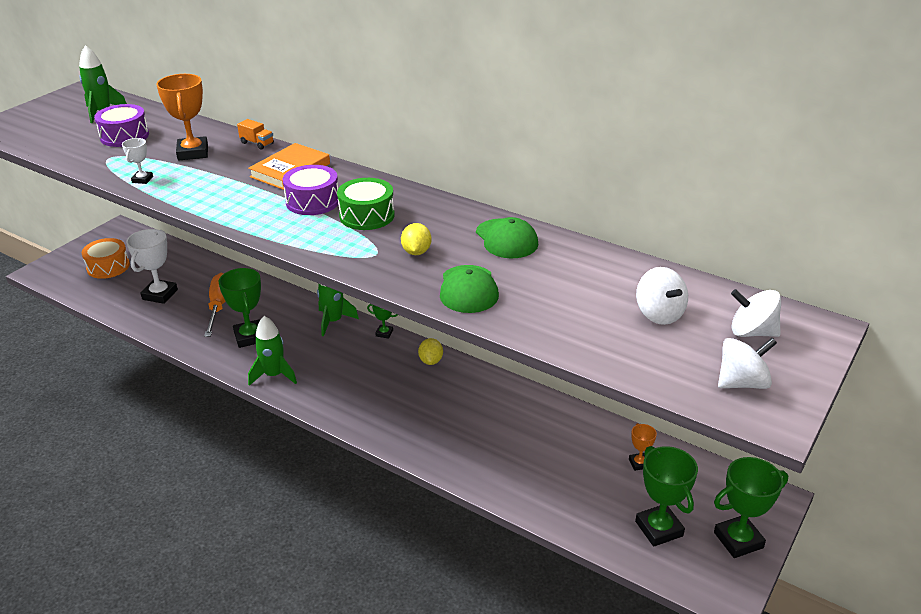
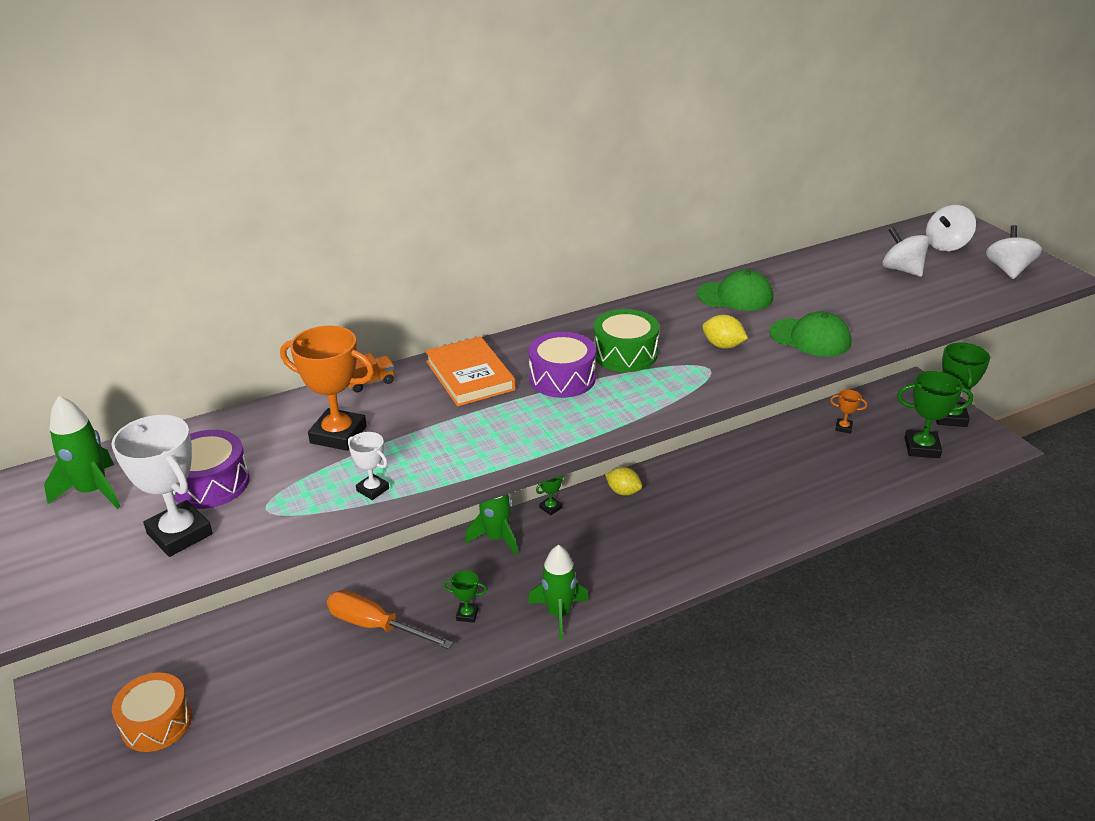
camera: 60 degrees left, 0 degrees up
(160, 294) = (291, 679): white trophy -> white trophy (180, 534)
(250, 337) = (467, 614): green trophy -> green trophy, size x0.52
(659, 314) = (902, 270): white spinning top -> white spinning top turned 135 degrees counterclockwise

